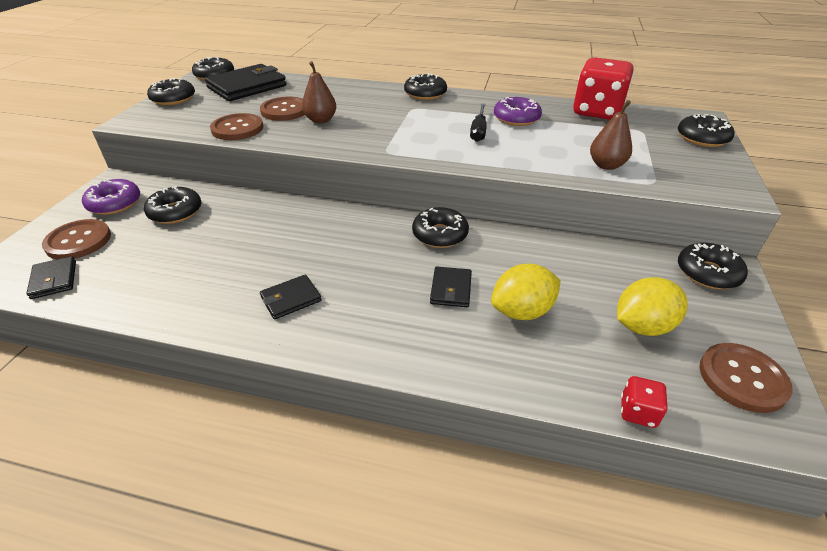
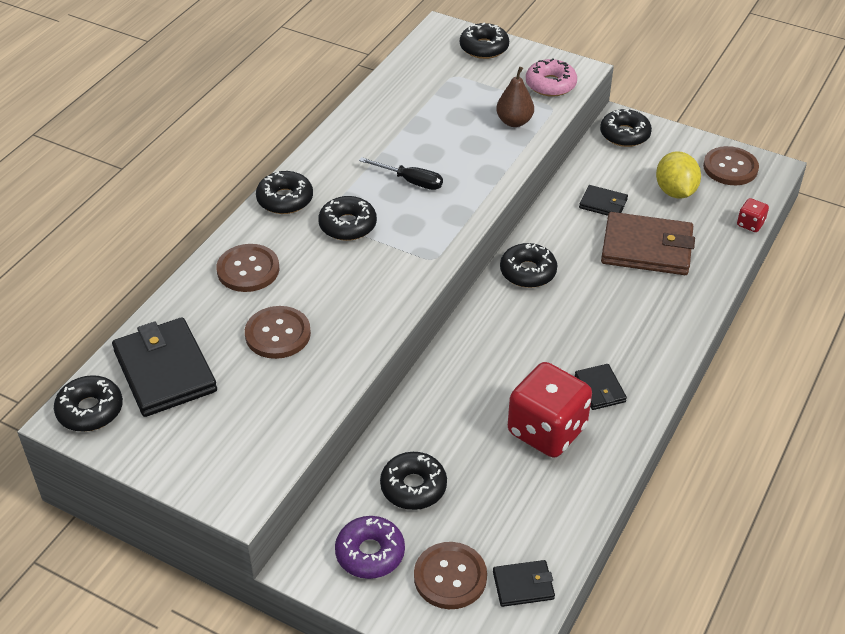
camera: 75 degrees left, 5 degrees up
(173, 99) = (172, 456): black donut -> black donut (347, 225)
(237, 129) = (317, 382): brown button -> brown button (248, 270)
(321, 120) = (325, 302): brown pear -> none
(451, 289) = (610, 282): black wallet -> black wallet (603, 204)
(516, 118) = (390, 146): purple donut -> none
(522, 311) = (646, 248): yellow lemon -> brown wallet
(596, 112) = (399, 87): red dice -> red dice (547, 430)
(690, 177) = (550, 84): none -> pink donut

